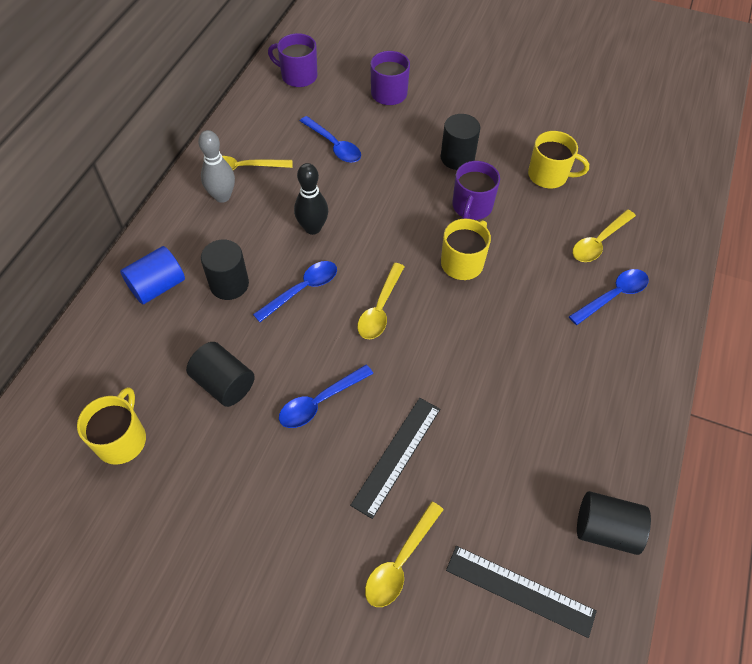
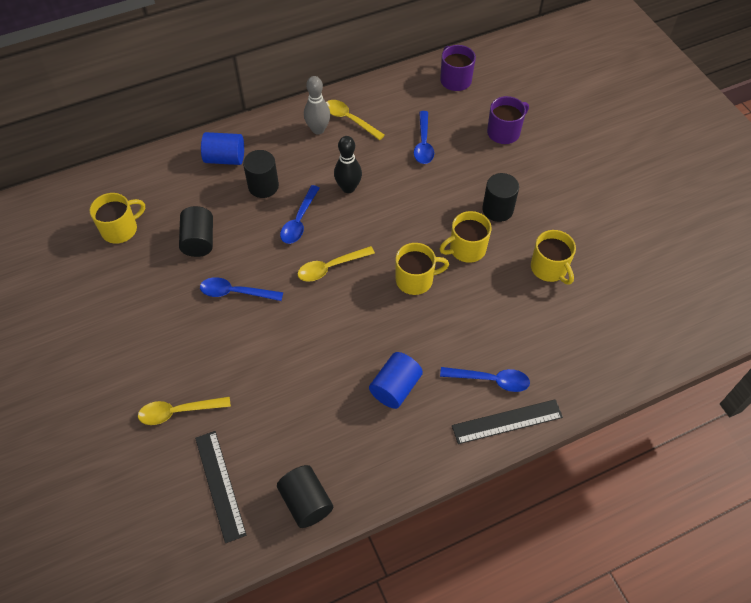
camera: 45 degrees right, 0 degrees up
(302, 290) = (299, 221): blue spoon -> blue spoon turned 105 degrees clockwise
(397, 456) = (241, 357): black ruler -> black ruler (507, 421)
(471, 207) = (466, 249): purple mug -> yellow mug
(554, 365) = (395, 388): none -> blue cylinder
(599, 242) = (527, 339): yellow spoon -> none

